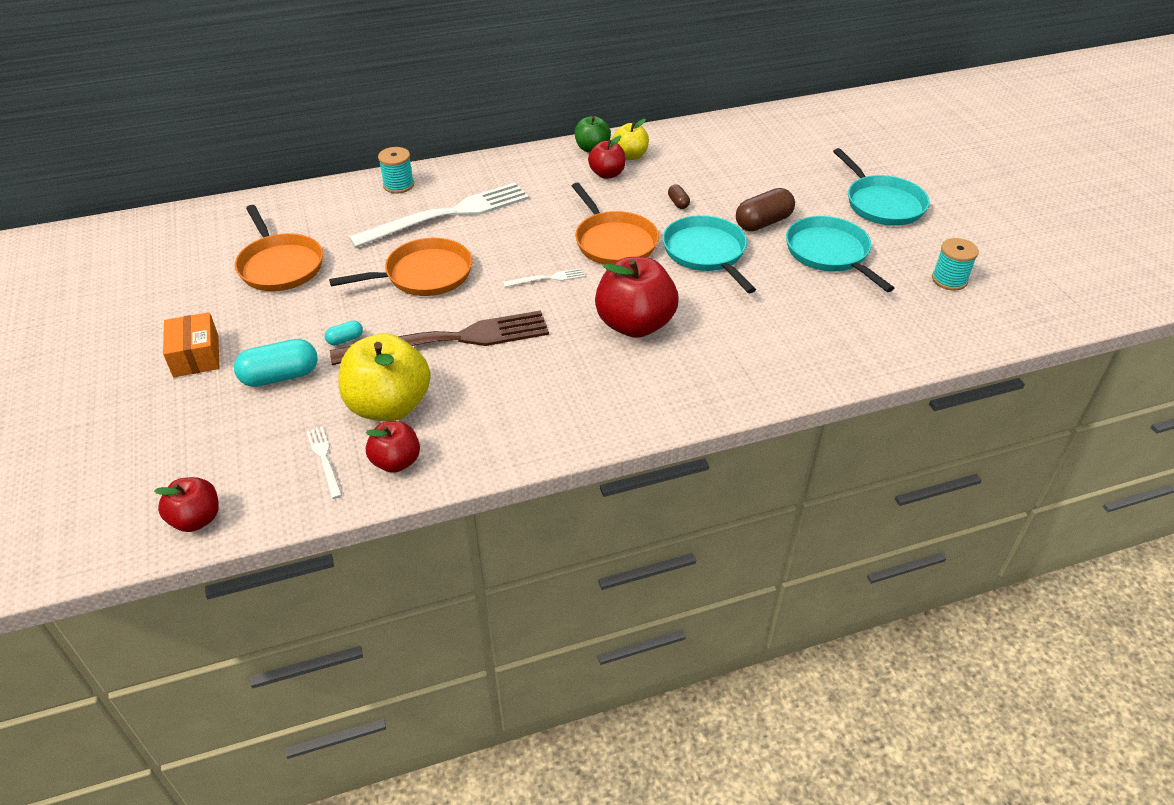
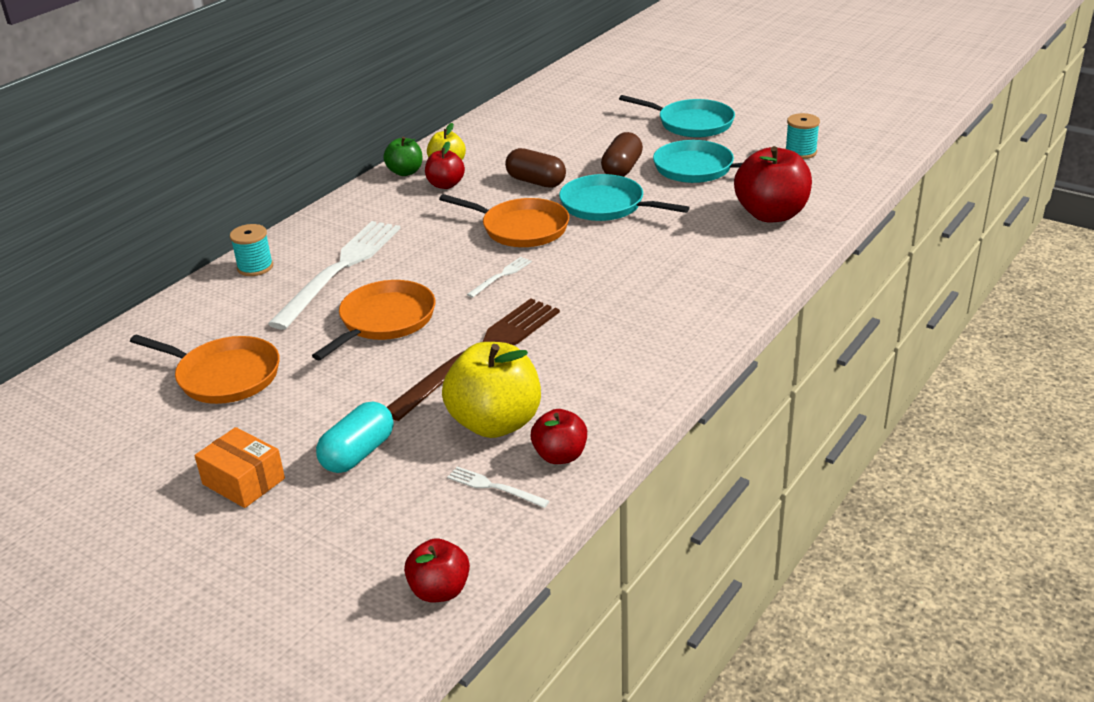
camera: 35 degrees left, 10 degrees down
(345, 339) = (380, 398): turquoise capsule -> none
(635, 325) = (619, 275): red apple -> red apple (771, 214)
(678, 203) = (536, 182): brown capsule -> brown capsule, size x2.00

